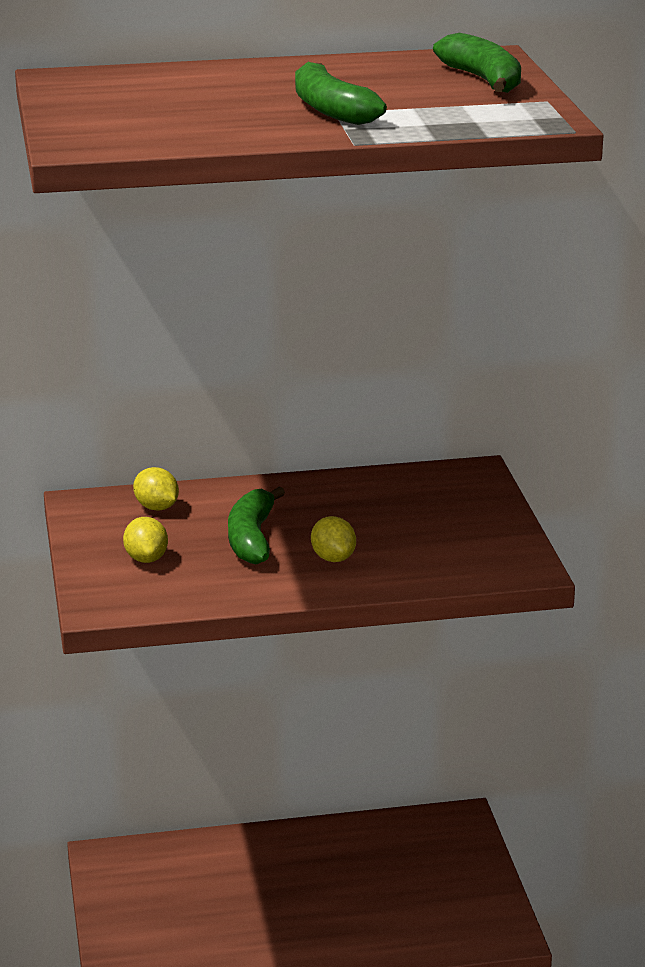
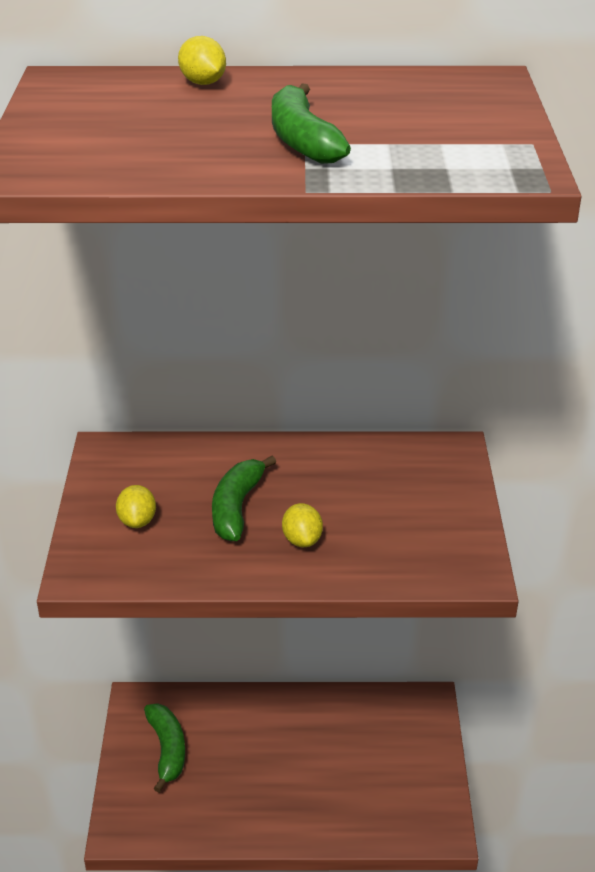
camera: 10 degrees right, 10 degrees up
(156, 507) = (165, 461): yellow lemon -> yellow lemon (203, 83)
(483, 80) = (474, 110): green banana -> green banana (167, 749)

